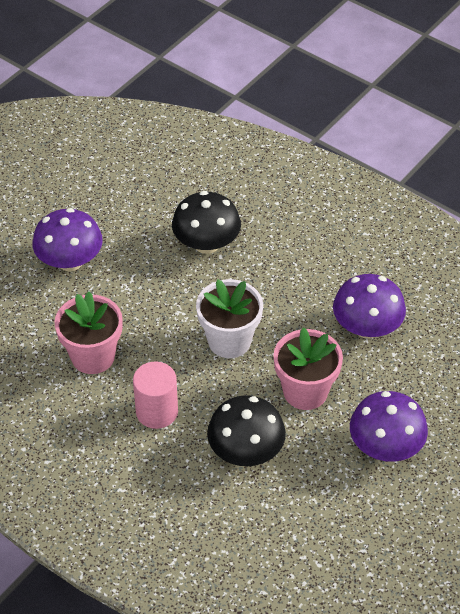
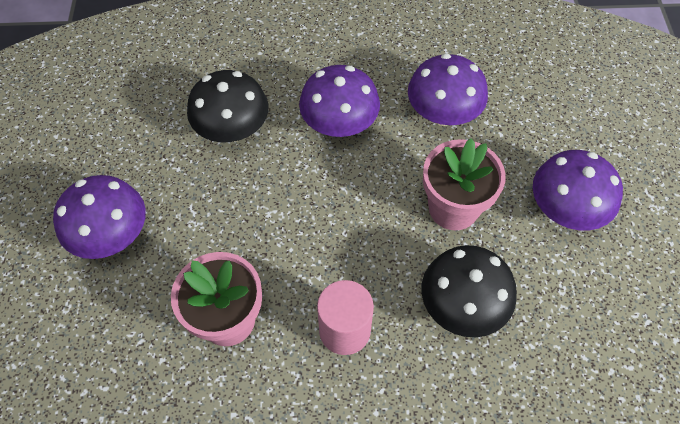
camera: 40 degrees left, 10 degrees up
(229, 341) = (342, 208): white flower pot -> none
(283, 287) = (339, 124): none -> purple mushroom

